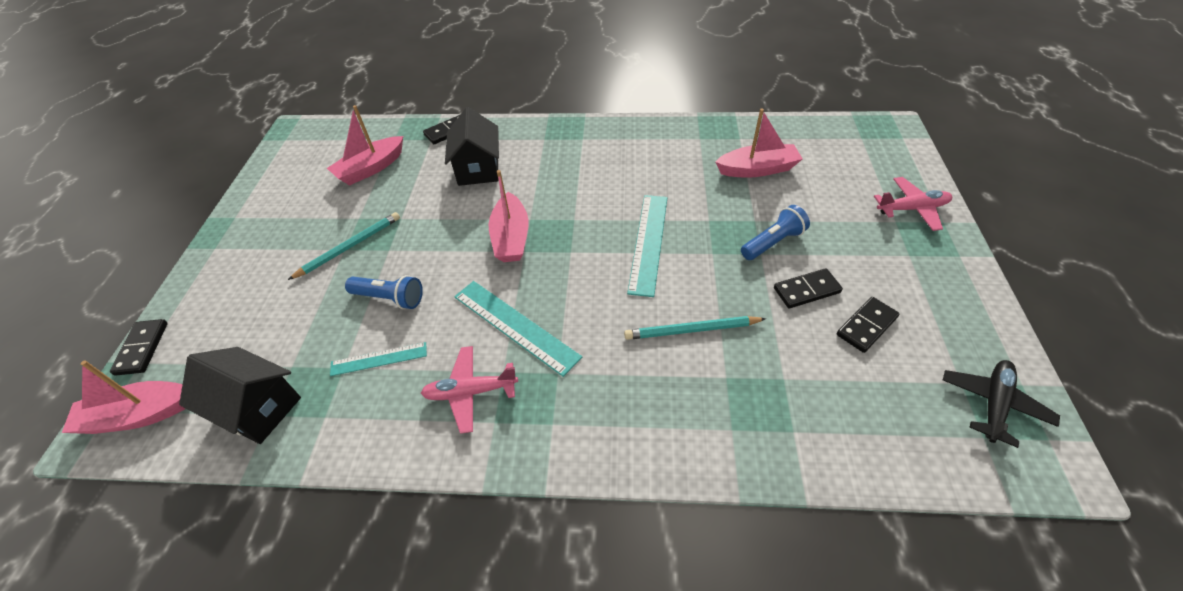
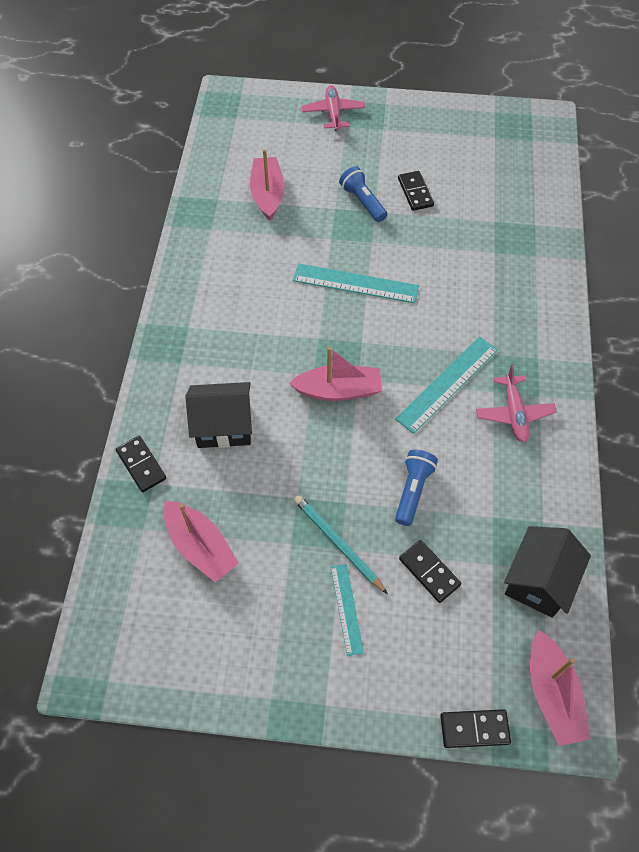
camera: 90 degrees left, 10 degrees up
(379, 359) = (483, 488): turquoise ruler -> turquoise ruler (346, 609)
(692, 330) = (452, 266): turquoise pencil -> none
(866, 326) = (449, 168): black domino -> black domino (429, 572)
(993, 404) = (510, 128): black plane -> none

